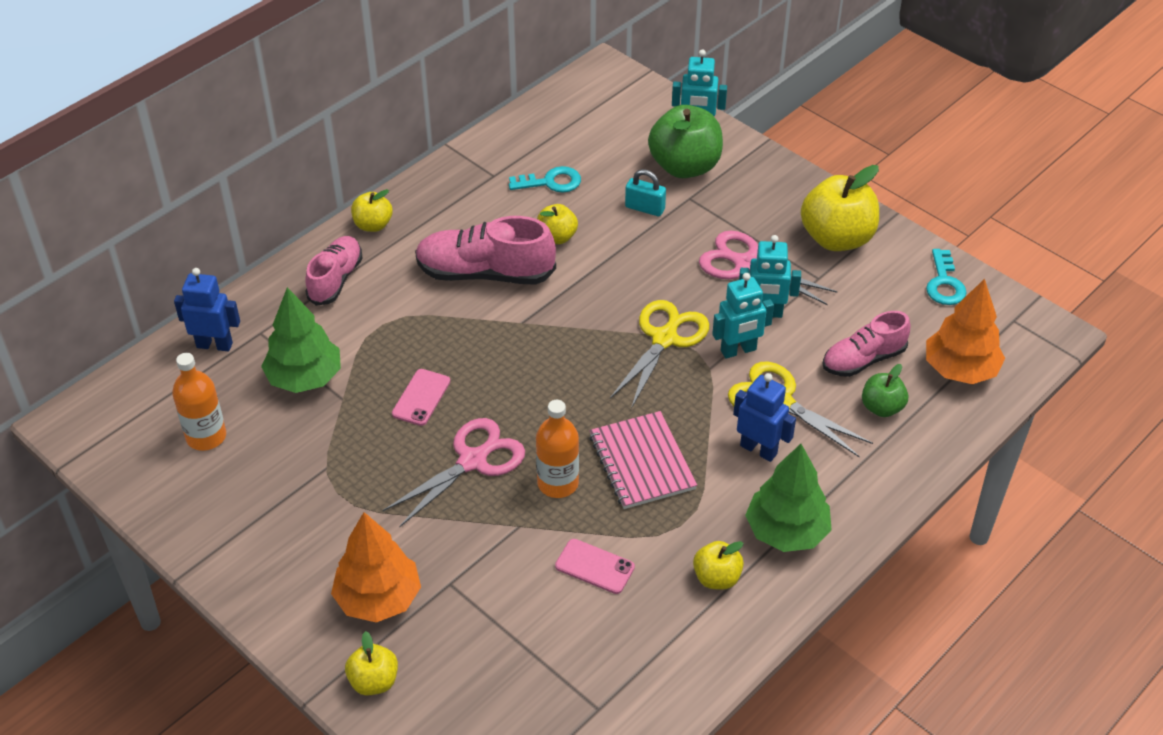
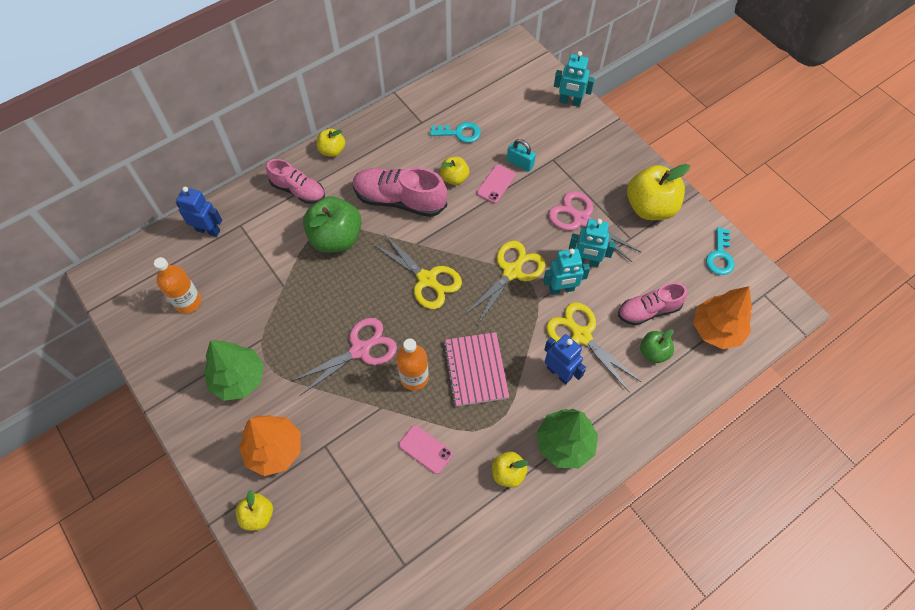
camera: 10 degrees right, 15 degrees up
(304, 378) = (262, 266): green tree -> green tree (238, 379)
(335, 279) = (298, 190): pink shoe -> pink shoe turned 90 degrees clockwise
(421, 397) = (336, 293): pink phone -> pink phone (496, 184)
(548, 364) = (427, 280): none -> yellow scissors
(685, 166) = (555, 133): green apple -> green apple (336, 238)

